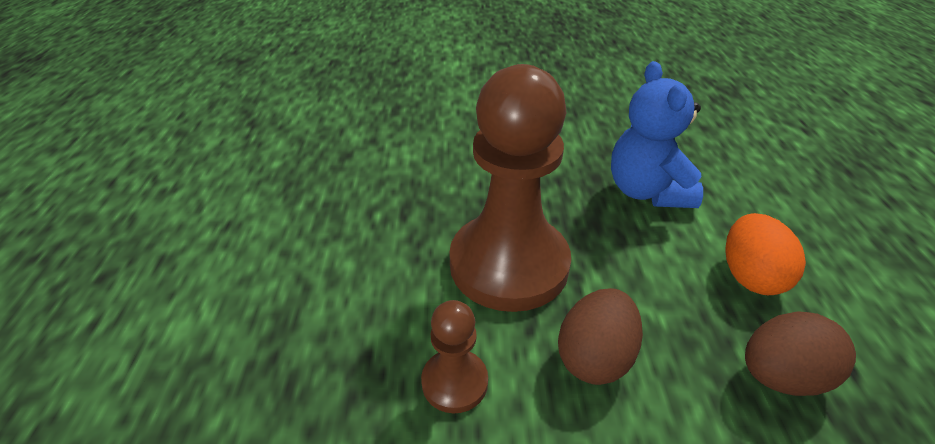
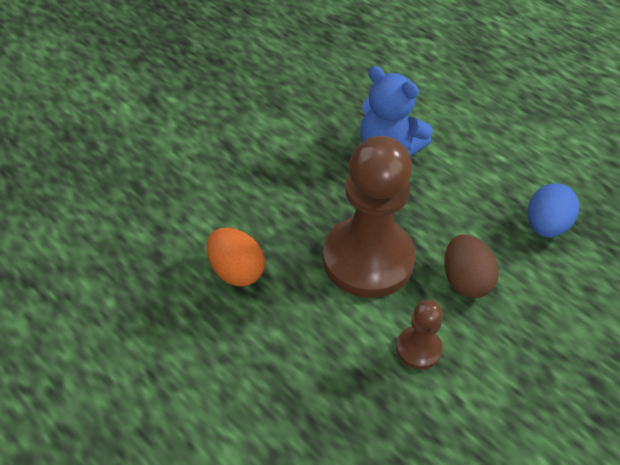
camera: 45 degrees left, 10 degrees up
(750, 276) = (489, 175): orange egg -> orange egg (236, 271)
(781, 376) = (546, 226): brown egg -> blue egg

